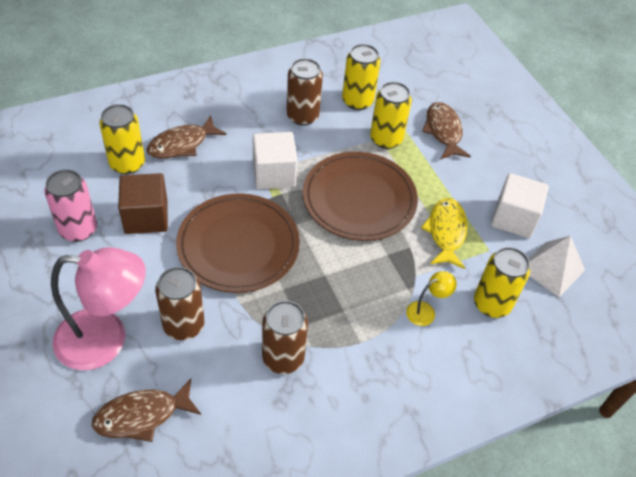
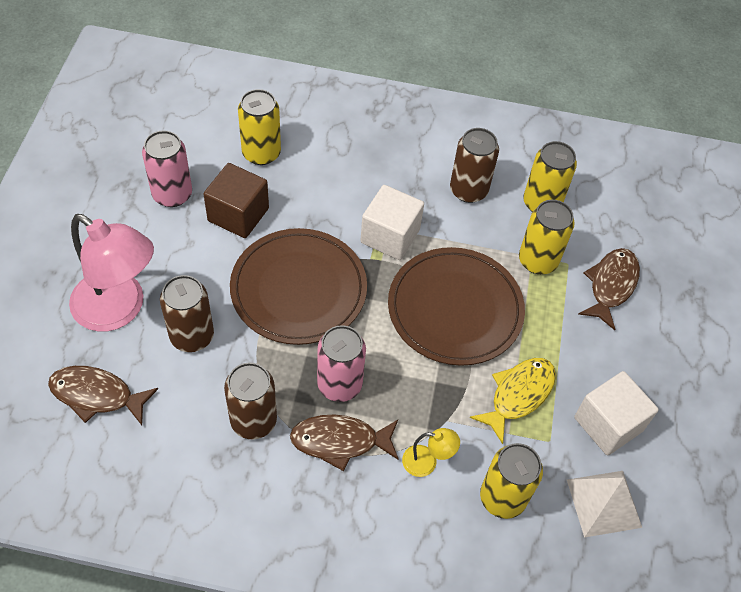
camera: 35 degrees right, 5 degrees up
(182, 144) = (326, 159): brown fish -> brown fish (340, 441)
(323, 295) = (339, 384): none -> pink can

